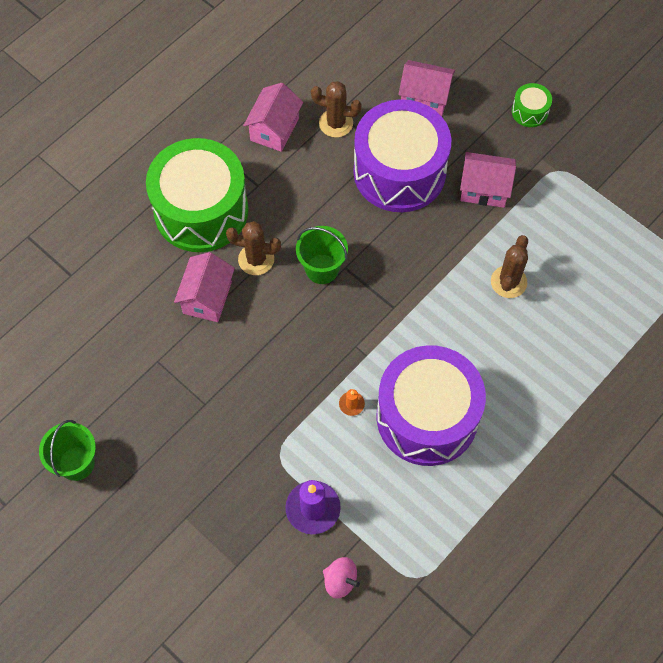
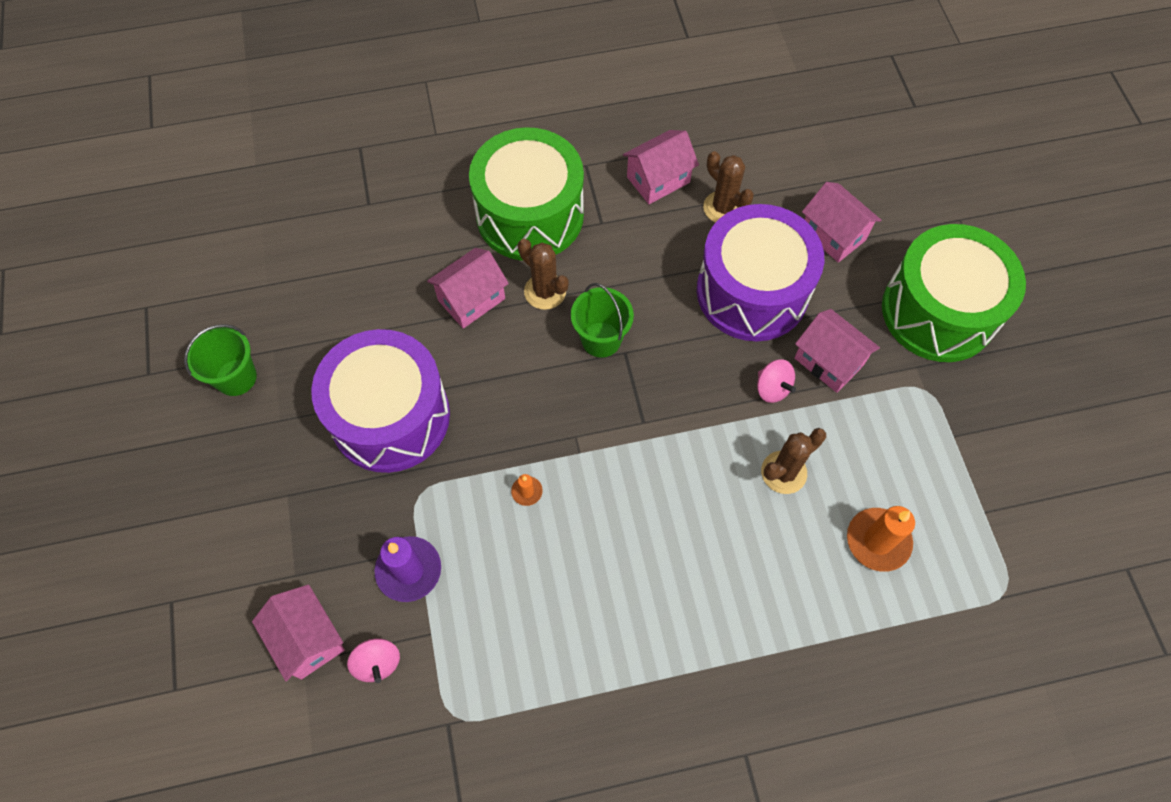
camera: 35 degrees right, 0 degrees up
(280, 599) = (308, 639): none -> pink house
(427, 417) = (592, 556): purple drum -> purple drum (390, 416)
(461, 230) = (772, 388): none -> pink spinning top
(530, 111) = (938, 311): green drum -> green drum, size x2.47
(597, 288) = (878, 541): none -> orange candle

